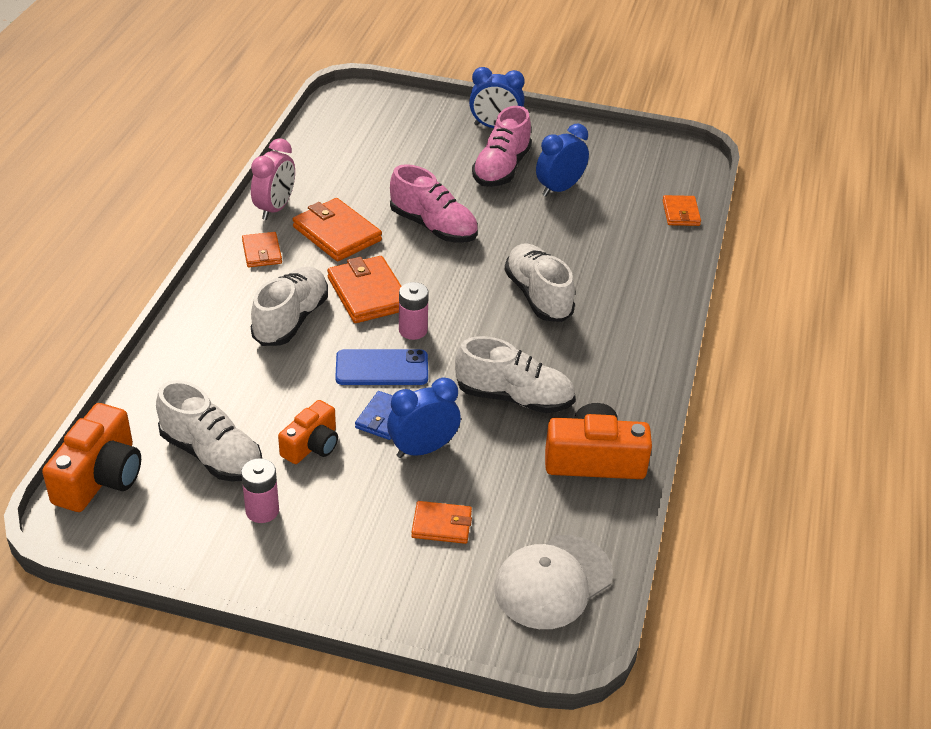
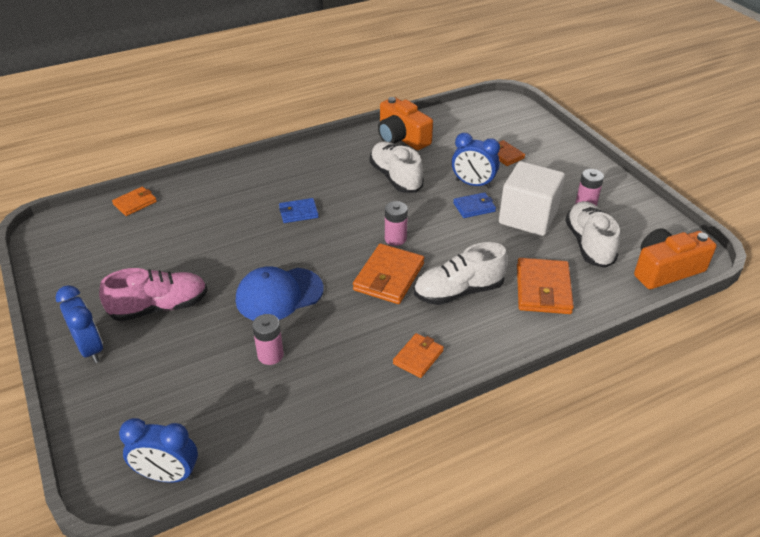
camera: 130 degrees left, 0 degrees up
(275, 208) = (360, 393): pink clock -> none
(312, 445) = (528, 217): orange camera -> white cube
(337, 234) = (347, 335): orange wallet -> orange wallet (543, 289)
(372, 191) = (270, 355): none -> pink battery
(382, 368) = (442, 230): blue phone -> none
(433, 227) = (279, 294): pink shoe -> blue cap
(538, 296) = (298, 212): white shoe -> blue wallet
(553, 582) = (484, 117): white cap -> none
(559, 189) = (159, 265): blue clock -> blue clock (168, 475)

